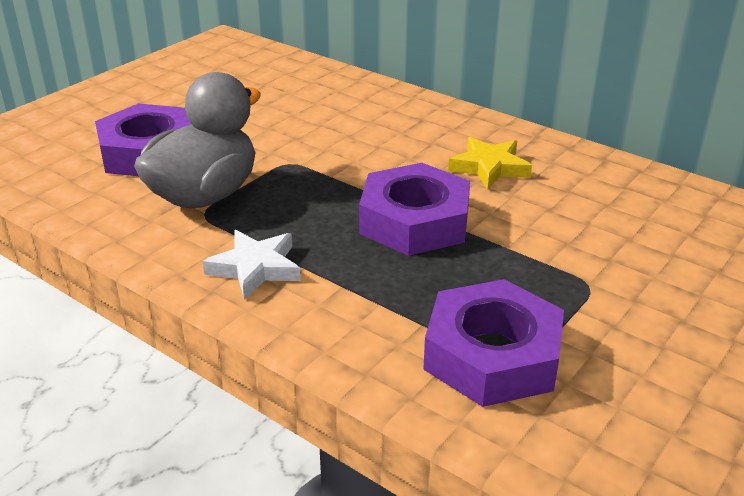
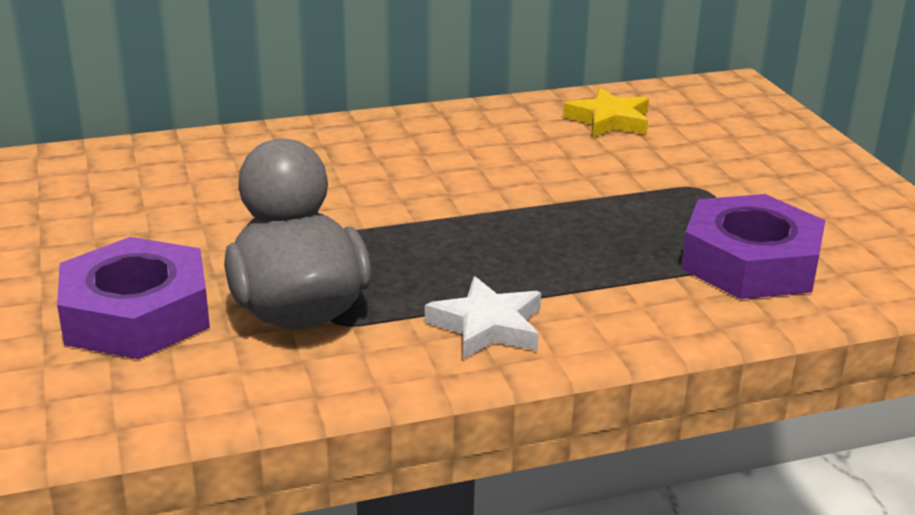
camera: 55 degrees left, 5 degrees down
(414, 221) = (509, 218): purple nut -> none
(489, 167) = (465, 151): yellow star -> yellow star (609, 120)

